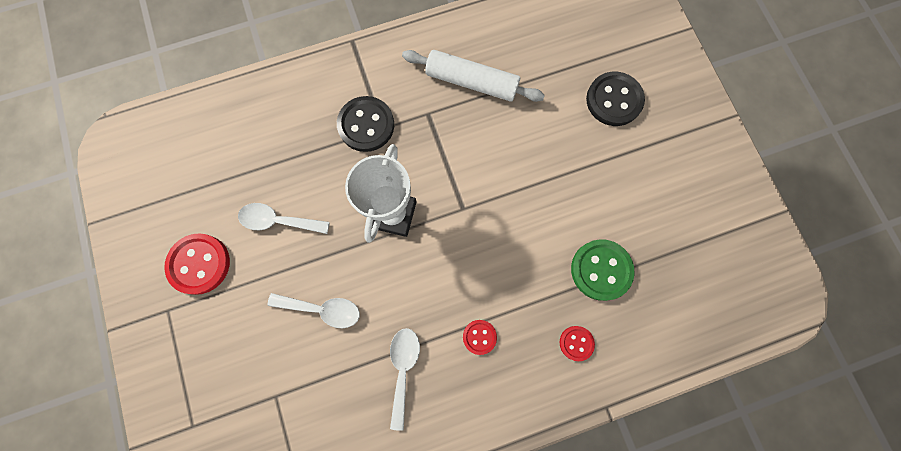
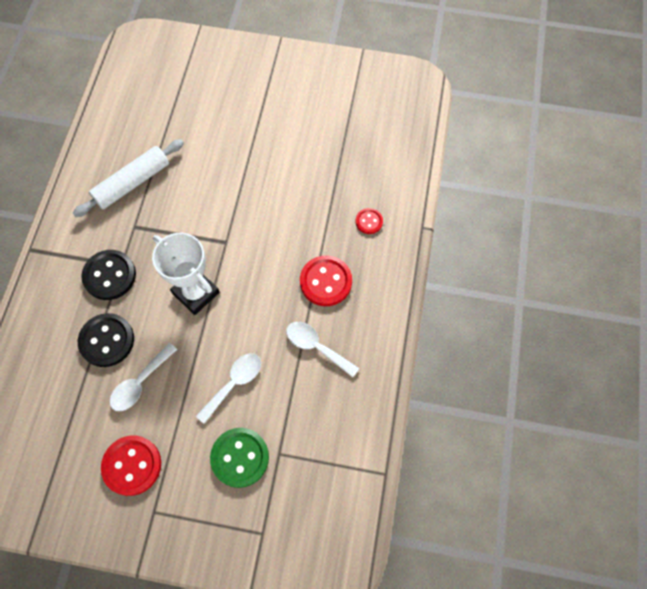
camera: 60 degrees left, 10 degrees down
(479, 337) = (325, 282): red button -> red button, size x1.84
(601, 270) = (329, 178): green button -> green button (240, 457)
(614, 100) = (216, 101): black button -> black button (107, 341)

